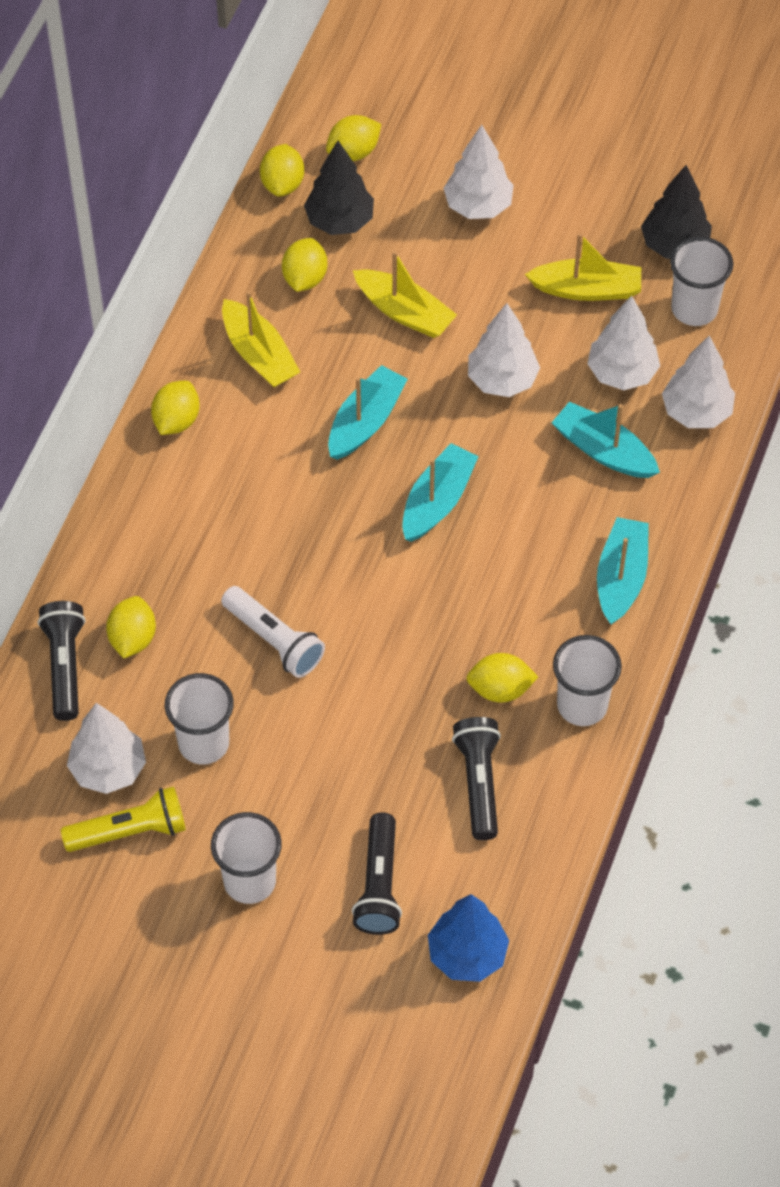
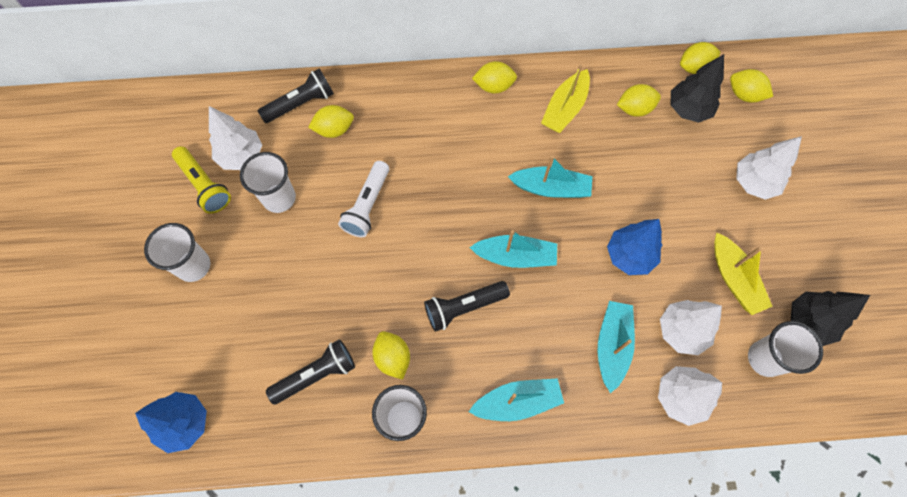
camera: 65 degrees right, 10 degrees up
(379, 885) = (217, 344): black flashlight -> black flashlight (463, 307)
(404, 312) = (645, 175): yellow boat -> none
(502, 380) = (629, 256): white tree -> blue tree

